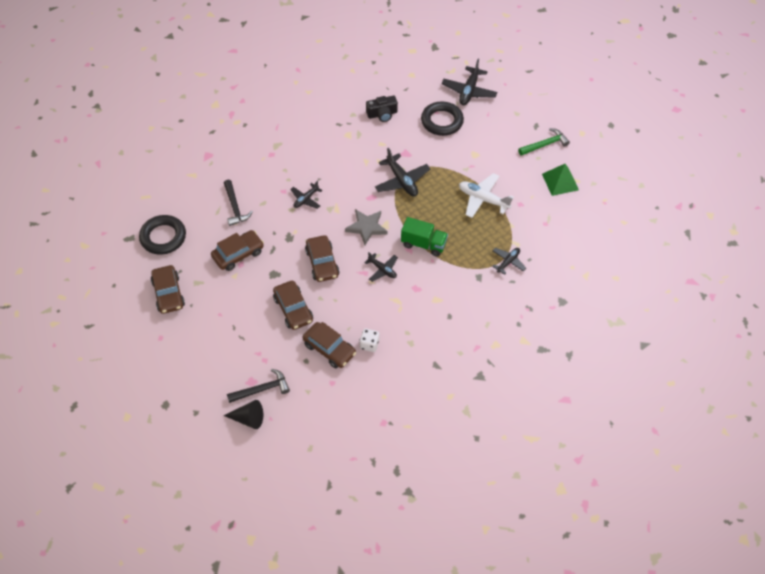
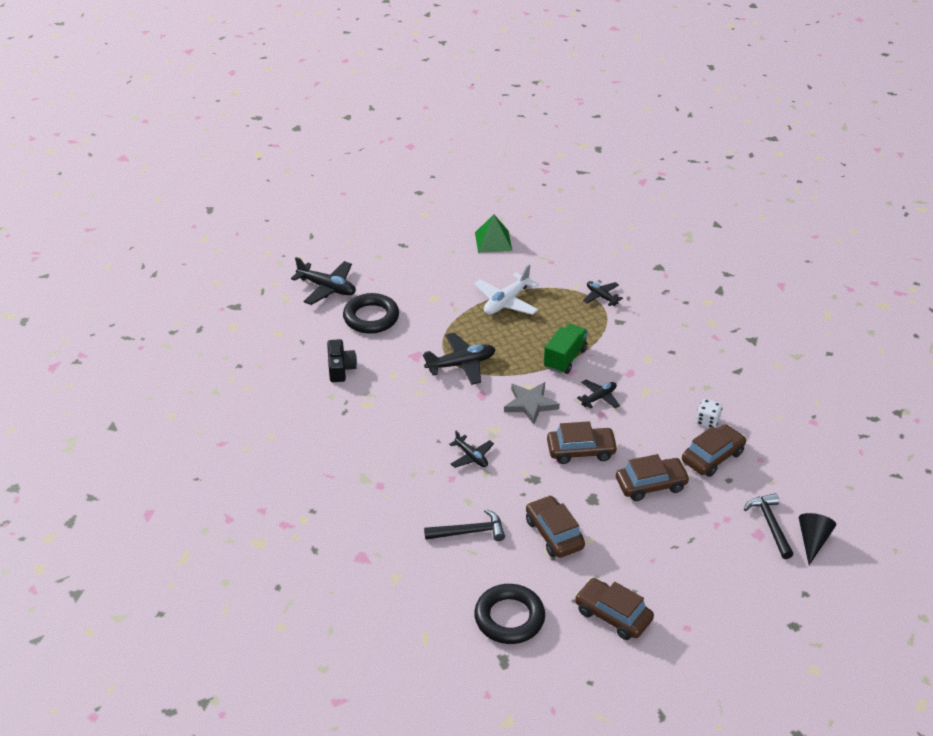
camera: 80 degrees left, 15 degrees down
(168, 294) = (613, 615): brown car -> brown car turned 135 degrees counterclockwise
(545, 144) = (434, 243): green hammer -> none

